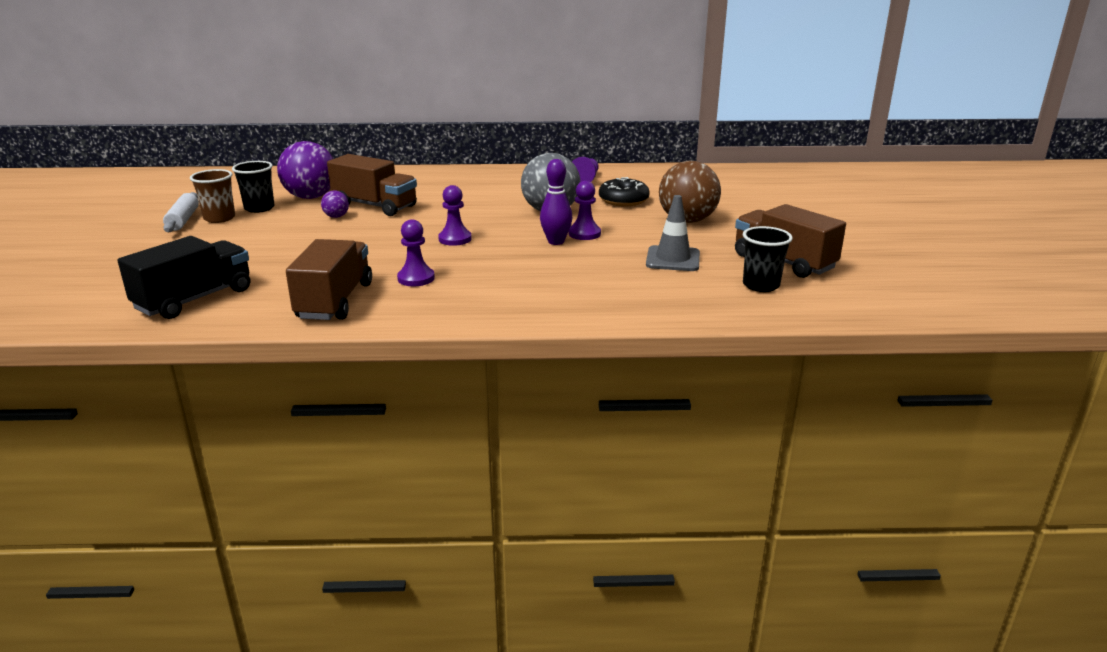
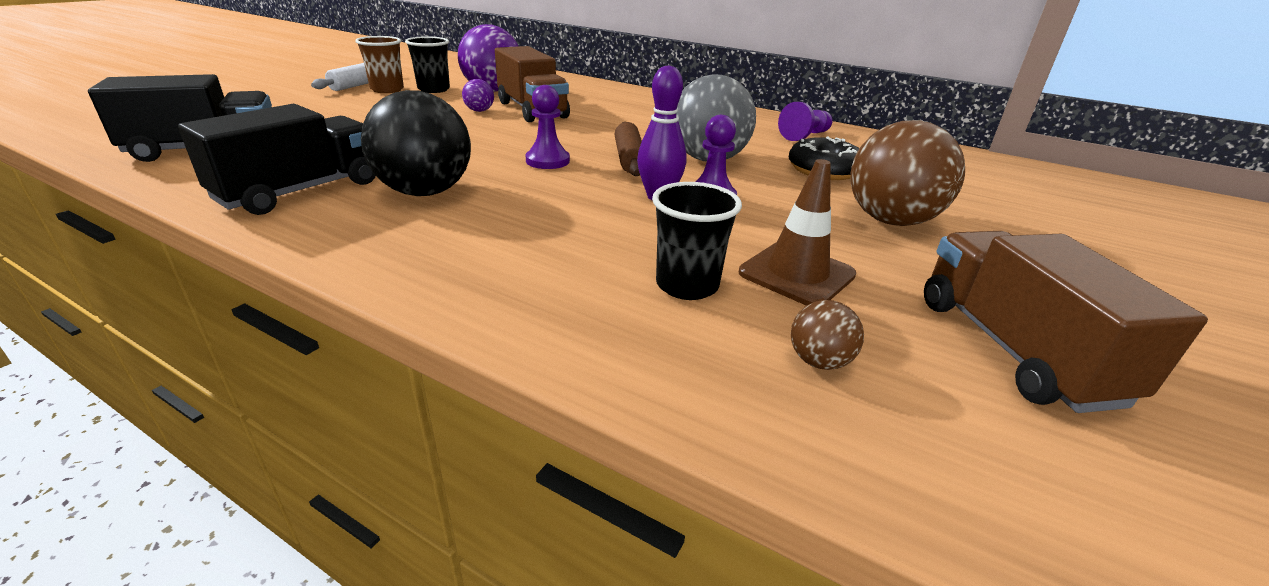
camera: 30 degrees right, 5 degrees up
(335, 301) = (300, 191): brown truck -> black truck
(416, 278) = (425, 192): purple pawn -> black ball
(503, 224) = (629, 159): none -> brown rolling pin
(673, 259) = (796, 274): grey traffic cone -> brown traffic cone
(719, 289) = (819, 361): none -> brown ball
(761, 285) = (916, 385): black cup -> black cup (687, 285)

